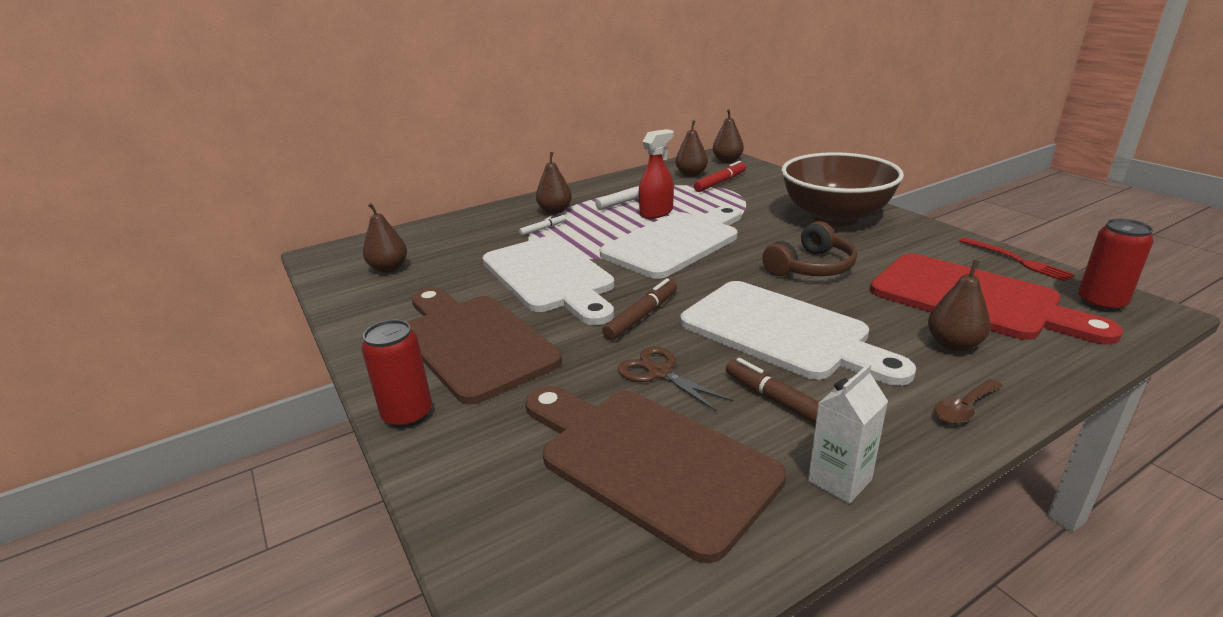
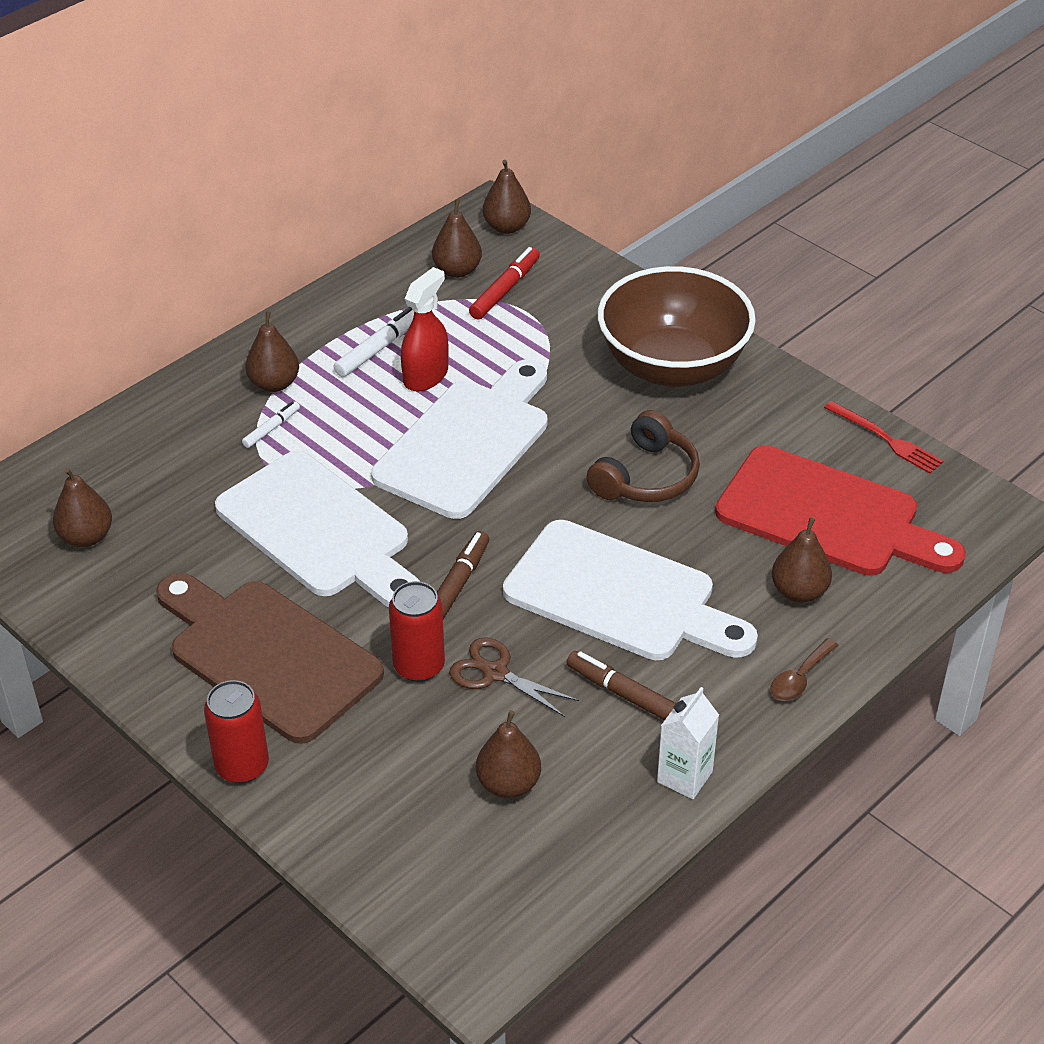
camera: 15 degrees left, 15 degrees up
(647, 462) = (508, 784): brown cutting board -> brown pear
(1101, 303) = (959, 507): red can -> red can (419, 666)

